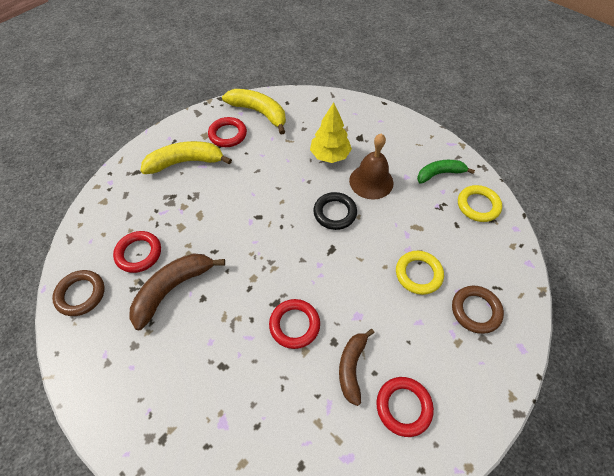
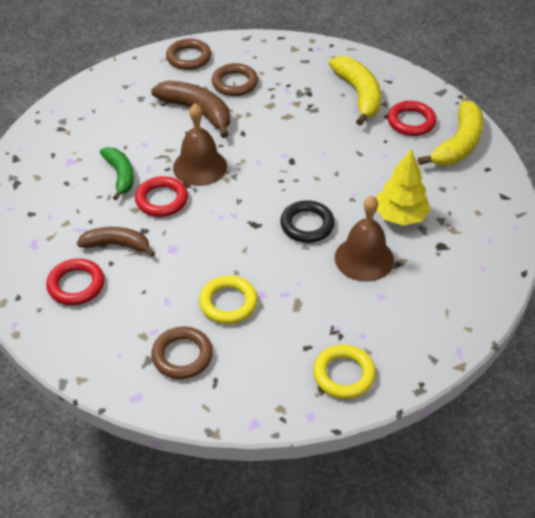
camera: 85 degrees right, 10 degrees down
(139, 253) = (235, 83): red ring -> brown ring
(254, 289) = (200, 167): none -> brown bell
(439, 174) = (394, 334): green banana -> green banana (120, 175)

